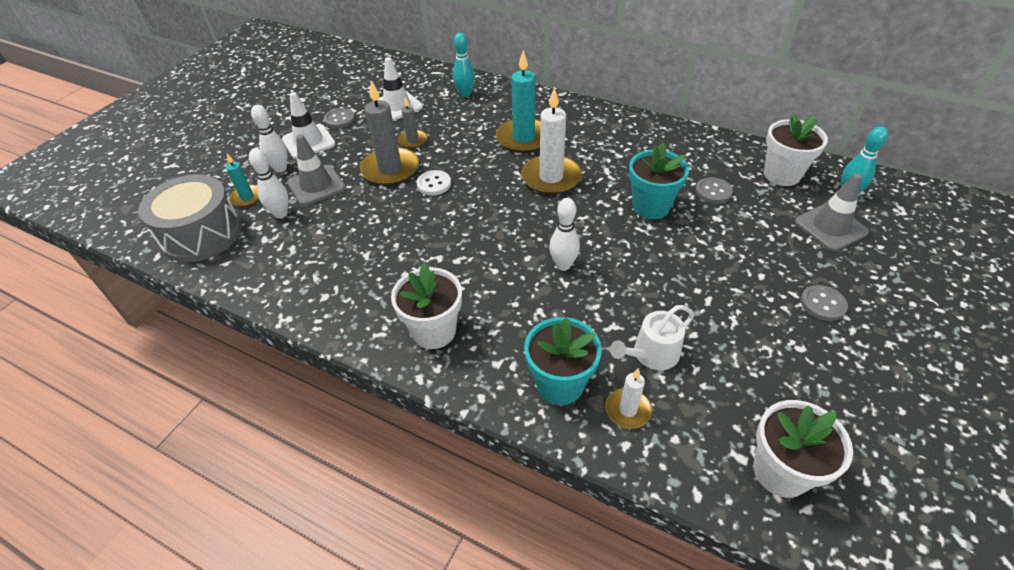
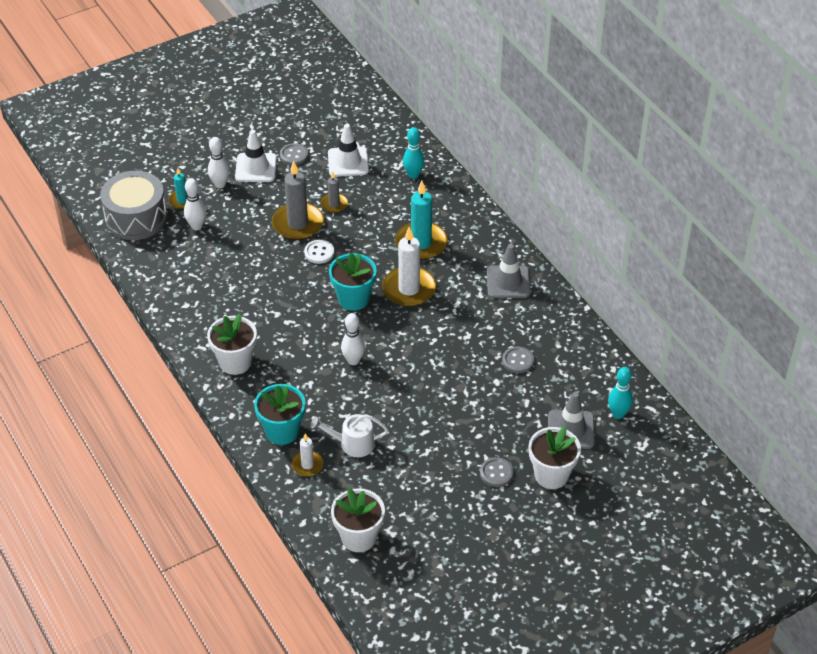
camera: 30 degrees right, 0 degrees up
(316, 185) = (235, 213): grey traffic cone -> grey traffic cone (508, 282)
(651, 207) = (458, 349): turquoise flower pot -> turquoise flower pot (353, 299)
(781, 175) = (588, 374): white flower pot -> white flower pot (551, 475)

